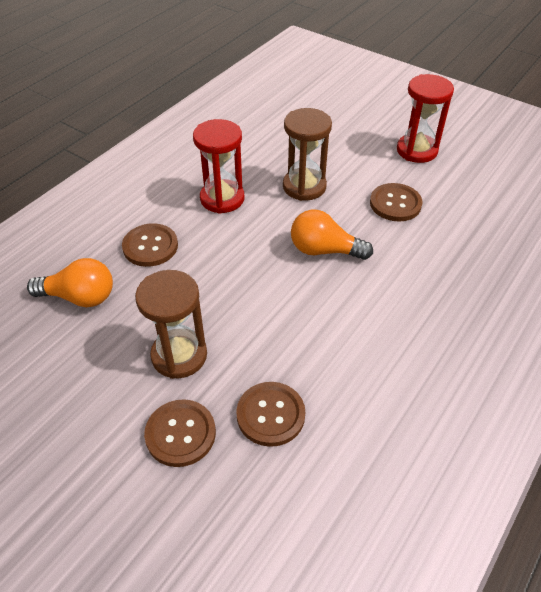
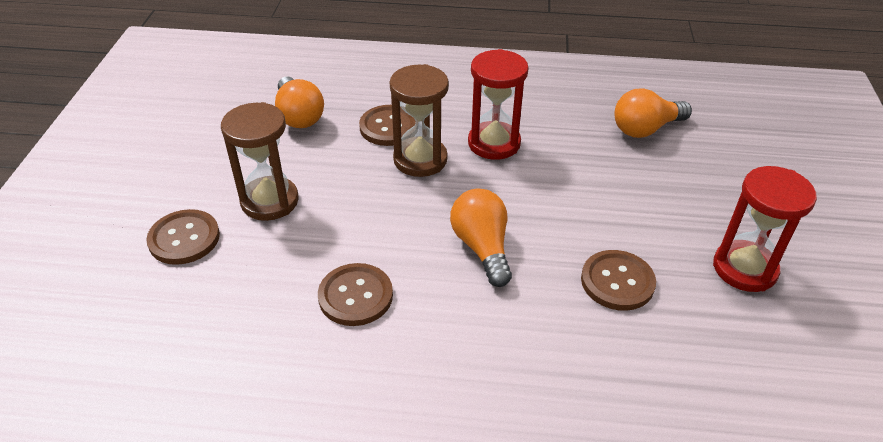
camera: 60 degrees right, 5 degrees down
(269, 126) = (645, 129): none -> orange light bulb
(270, 415) = (233, 290): brown button -> brown button (355, 296)
(304, 186) = (570, 194): brown hourglass -> brown hourglass (420, 159)

